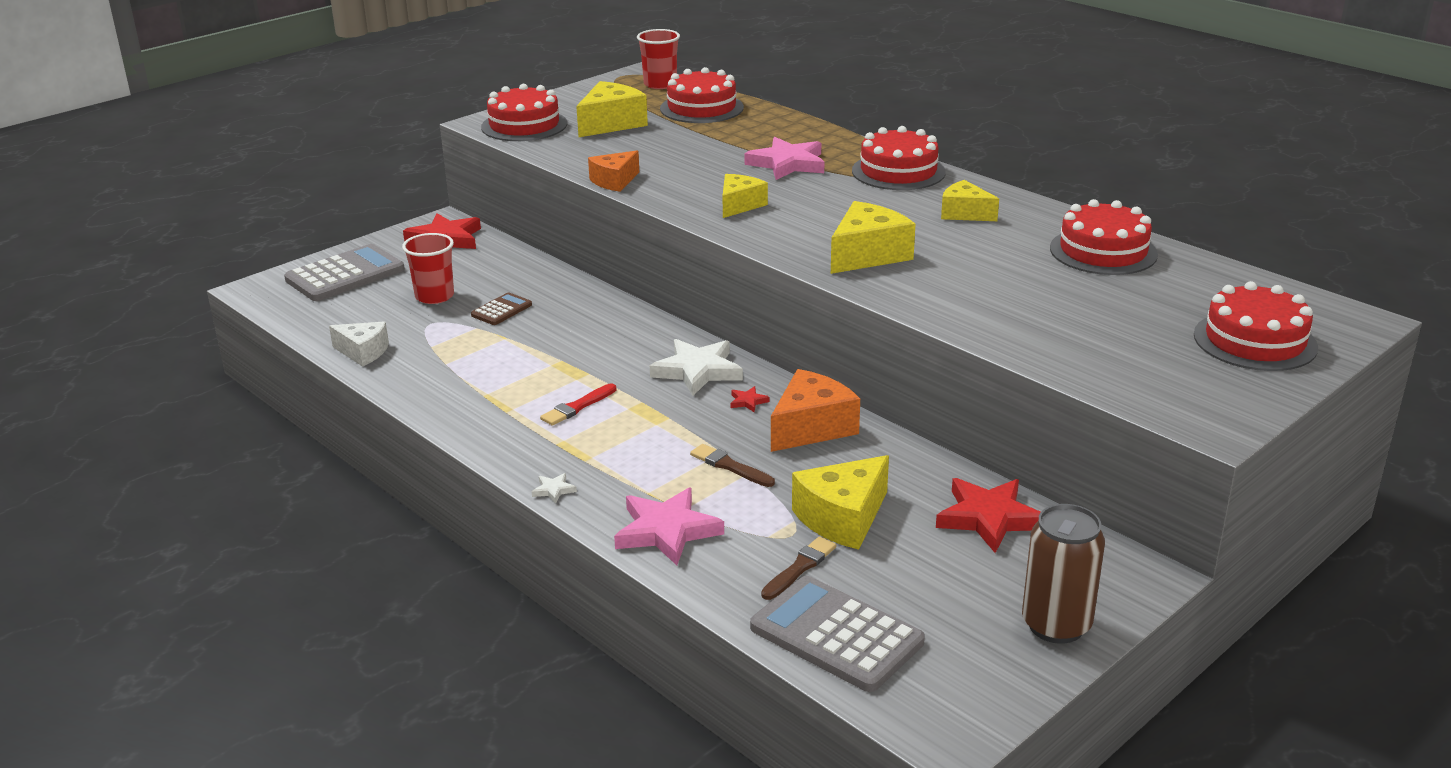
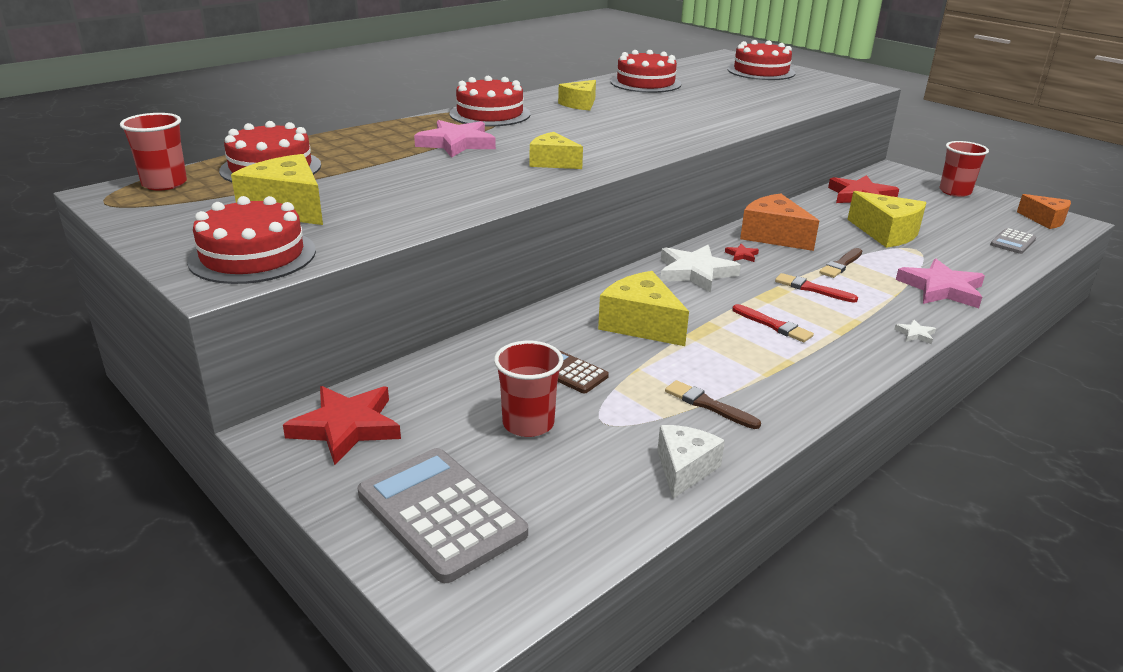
camera: 90 degrees left, 0 degrees up
(614, 181) = (476, 208): orange cheese -> orange cheese (1045, 220)
(661, 438) = (812, 289): none -> red brush
(800, 568) = (952, 248): brown brush -> brown brush (708, 405)
(836, 635) = (1012, 242): grey calculator -> grey calculator, size x0.51
(867, 255) = (658, 131): yellow cheese -> yellow cheese (641, 324)
(1056, 625) = (955, 192): brown can -> red cup

